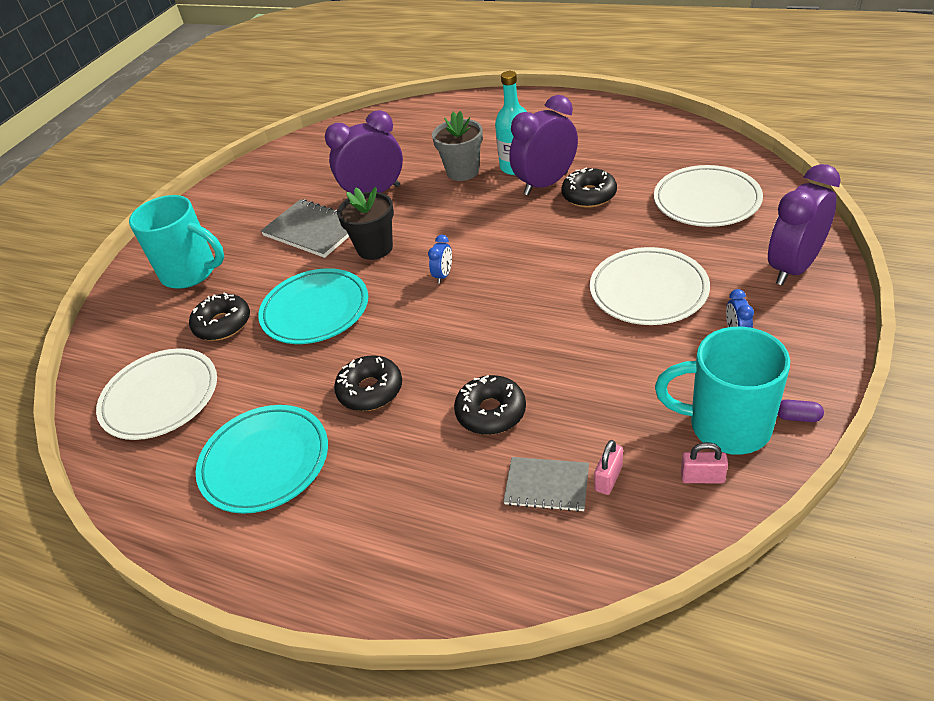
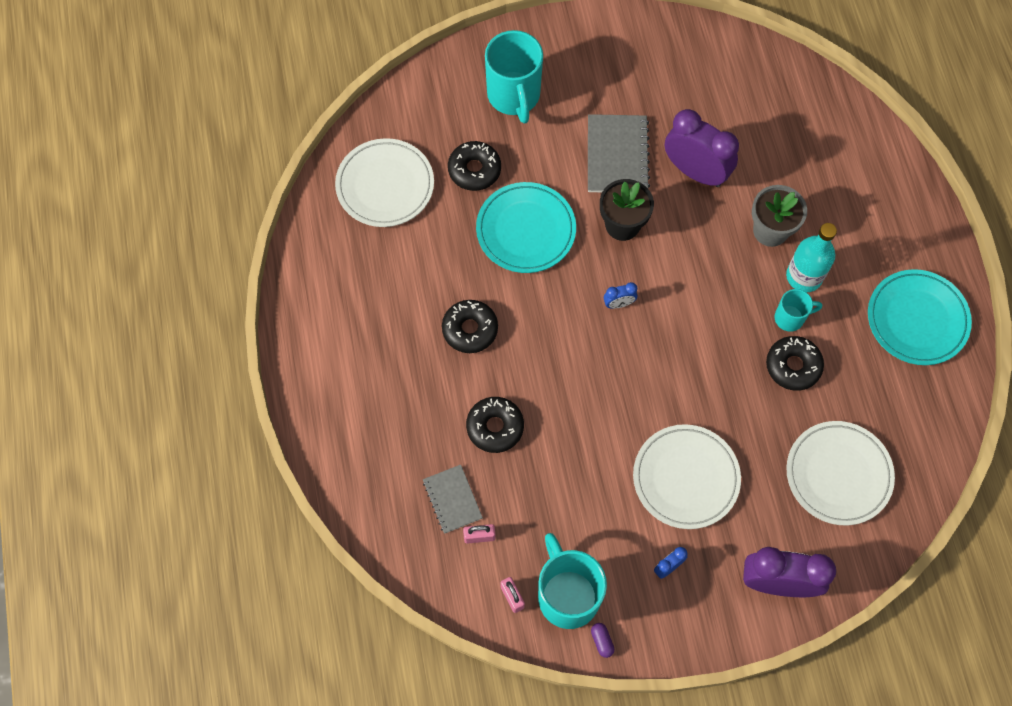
camera: 50 degrees right, 25 degrees up
(265, 462) = (373, 303): turquoise plate -> turquoise plate (917, 319)
(545, 184) = (790, 318): purple clock -> turquoise mug

